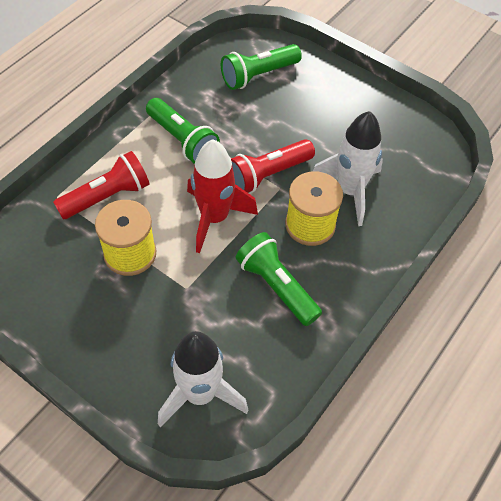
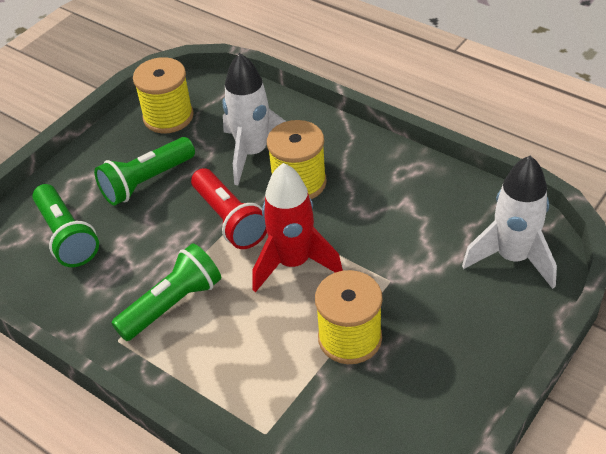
camera: 85 degrees left, 10 degrees down
(107, 196) = (264, 374): red flashlight -> none
(276, 286) = (378, 206): green flashlight -> green flashlight (146, 182)
(398, 130) = (168, 117): none -> yellow spool

